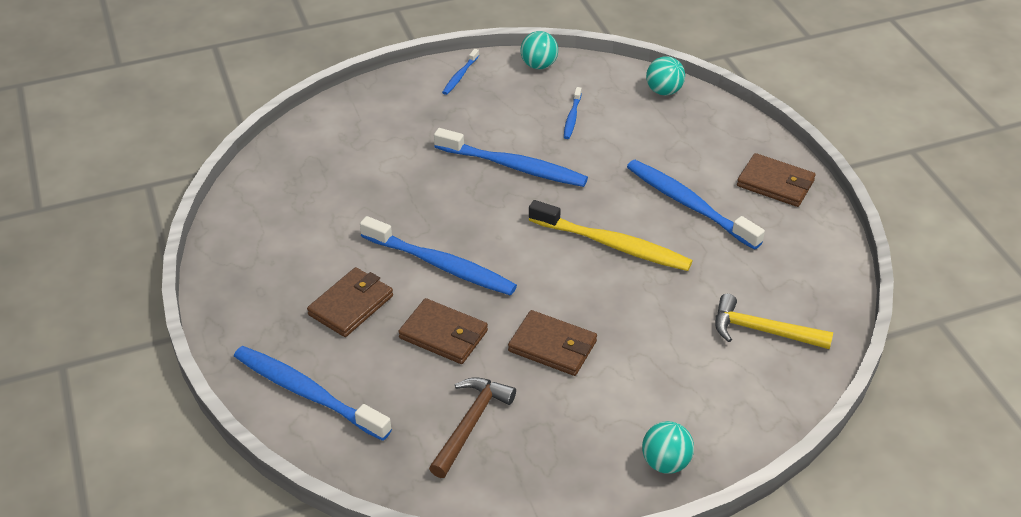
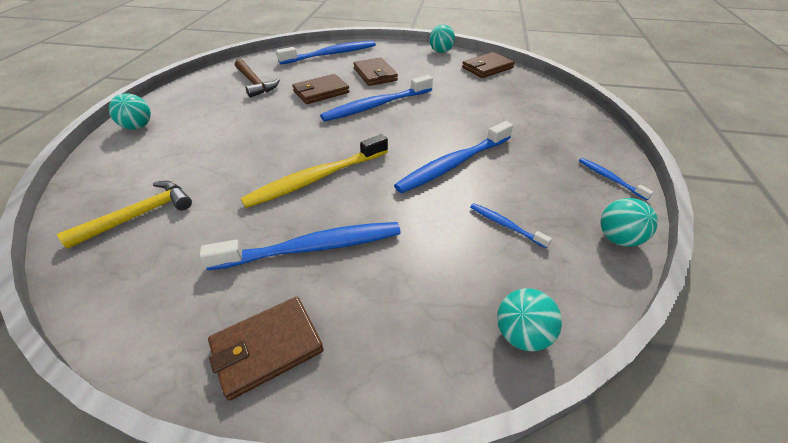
camera: 120 degrees right, 0 degrees up
(218, 267) = (441, 51): none -> turquoise ball
(552, 346) = (265, 120): brown wallet -> brown wallet (487, 68)

